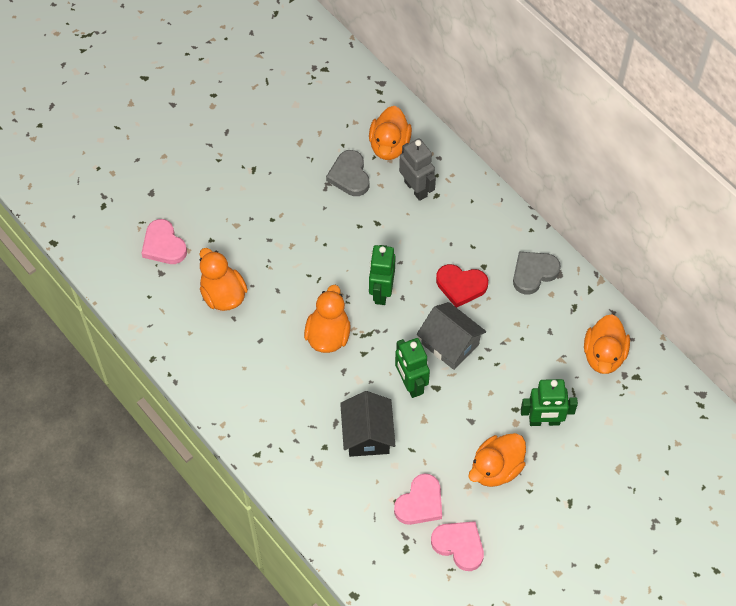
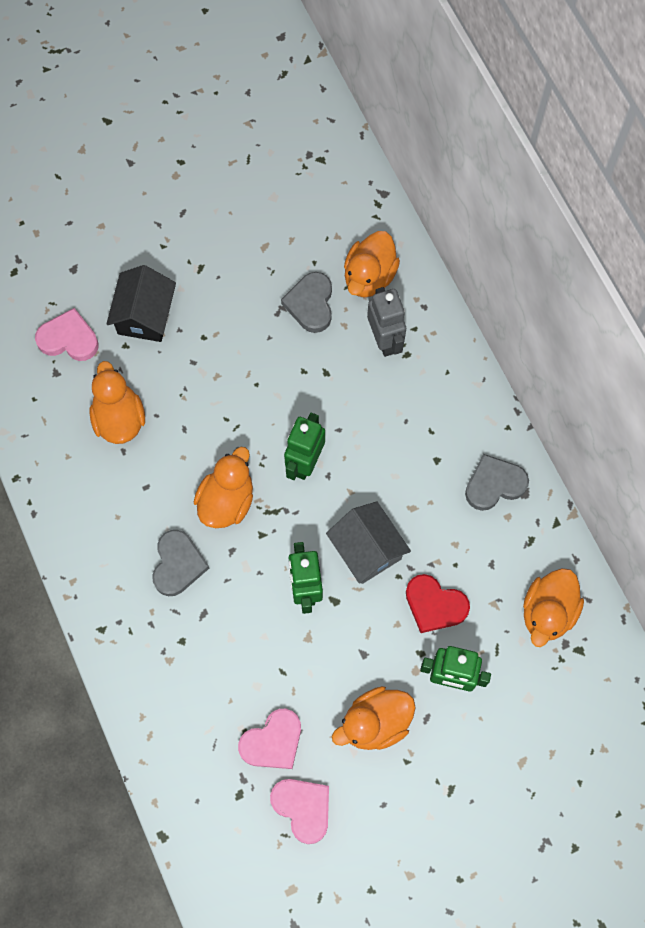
camera: 15 degrees right, 10 degrees up
(163, 245) = (69, 339): pink heart -> pink heart turned 120 degrees clockwise
(304, 391) = (178, 564): none -> grey heart
(367, 434) = (236, 639): black house -> black house (145, 315)
(461, 286) = (402, 478): red heart -> red heart (434, 605)

